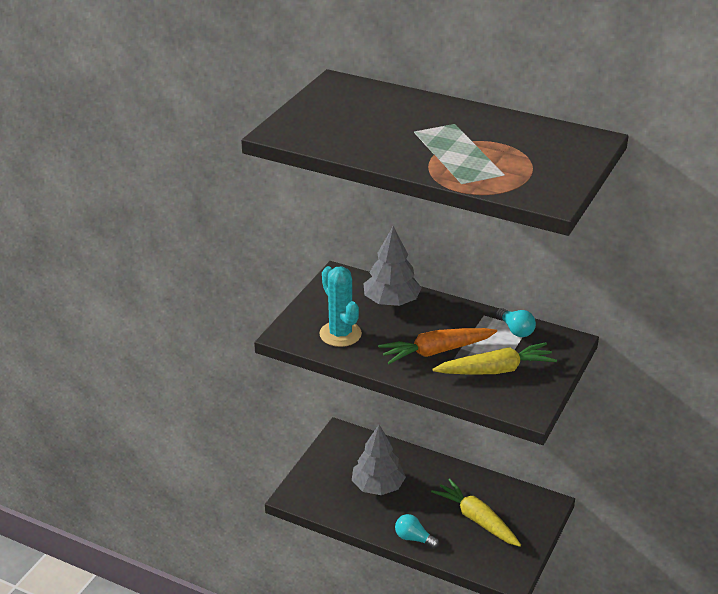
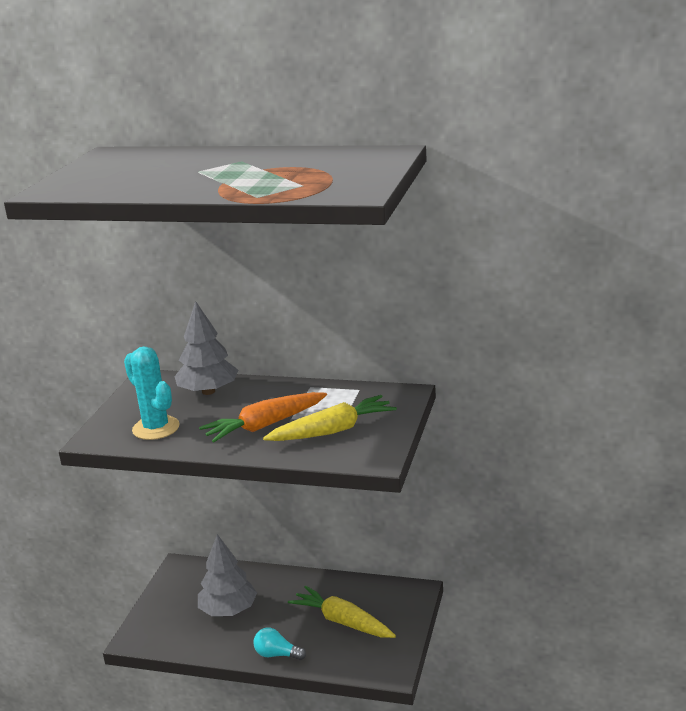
camera: 10 degrees left, 10 degrees down
(515, 330) = (346, 393): turquoise light bulb -> none

